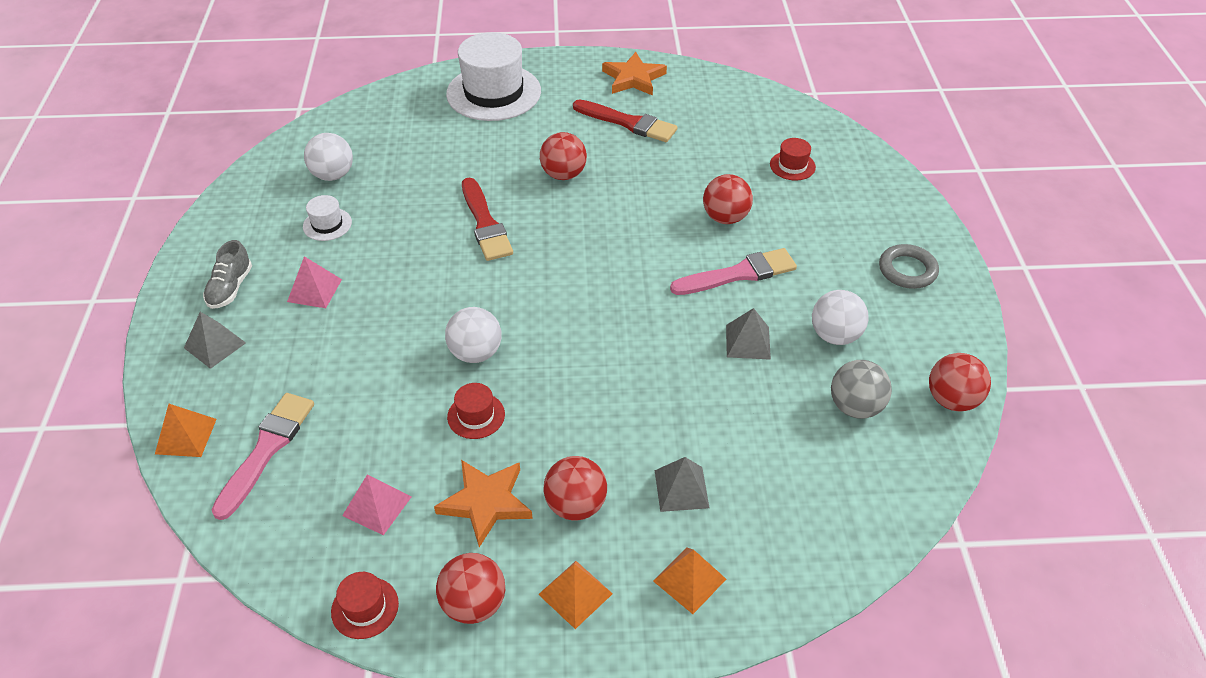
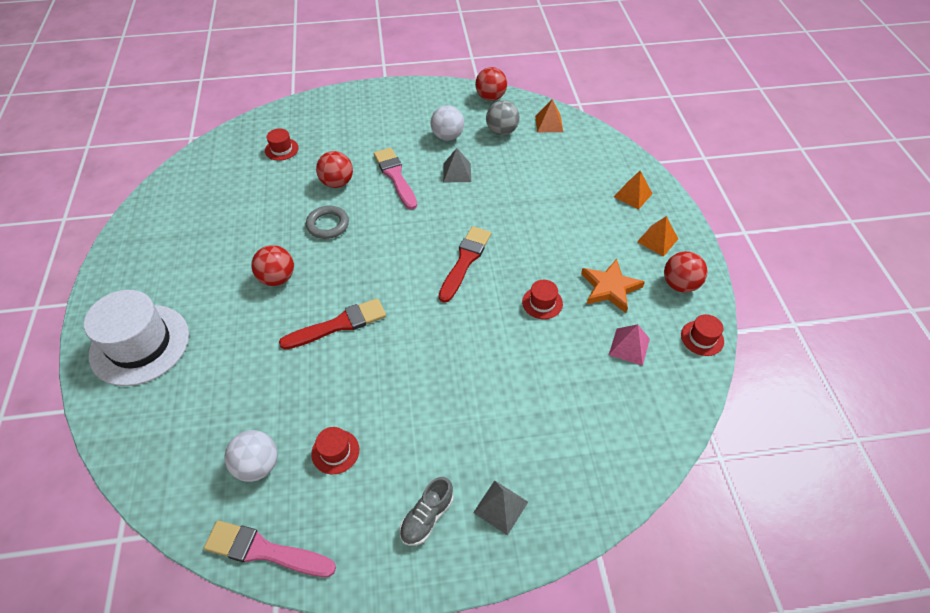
camera: 95 degrees left, 5 degrees up
(186, 436) = (602, 496): orange pyramid -> orange pyramid (549, 124)
(230, 288) = (427, 517): grey shoe -> grey shoe turned 120 degrees clockwise
(266, 449) = (601, 429): pink brush -> pink brush (264, 551)
(314, 290) = (425, 440): pink pyramid -> none
(327, 224) = (335, 451): white hat -> red hat
(476, 353) = (484, 311): white ball -> none
(576, 505) = (599, 244): red ball -> none
(628, 123) = (211, 241): red brush -> red brush (465, 261)
(633, 78) = (143, 241): orange star -> none
(681, 488) = (575, 199): grey pyramid -> none
(907, 270) = (389, 105): grey ring -> grey ring (328, 225)

